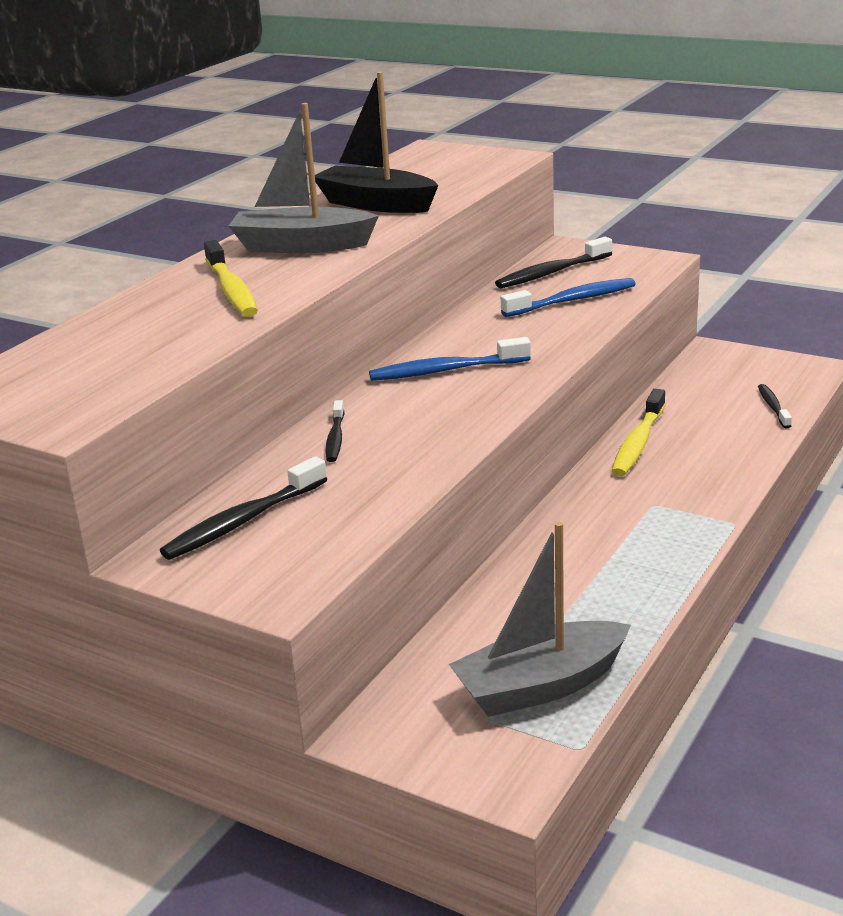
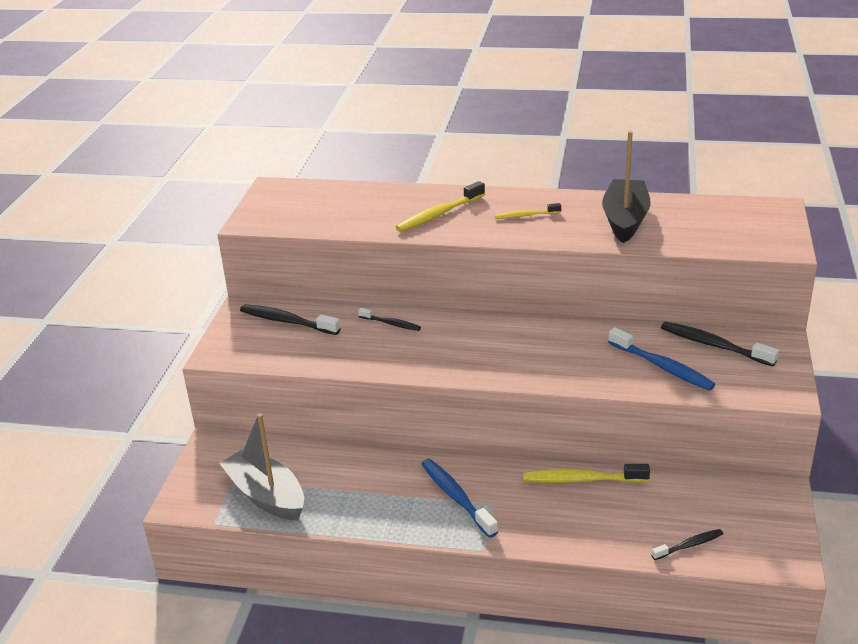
camera: 70 degrees right, 5 degrees up
(301, 246) = (525, 215): grey boat -> yellow toothbrush
(335, 438) = (391, 324): black toothbrush -> black toothbrush turned 135 degrees counterclockwise
(445, 371) = (505, 339): blue toothbrush -> blue toothbrush (456, 497)

